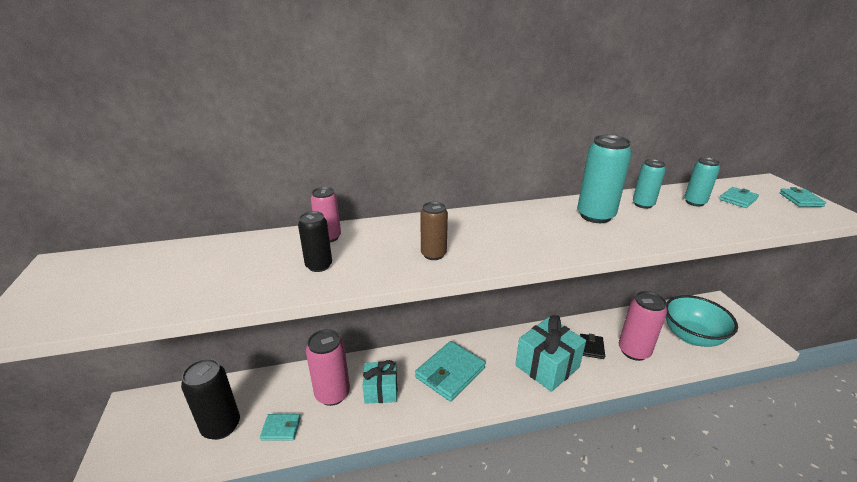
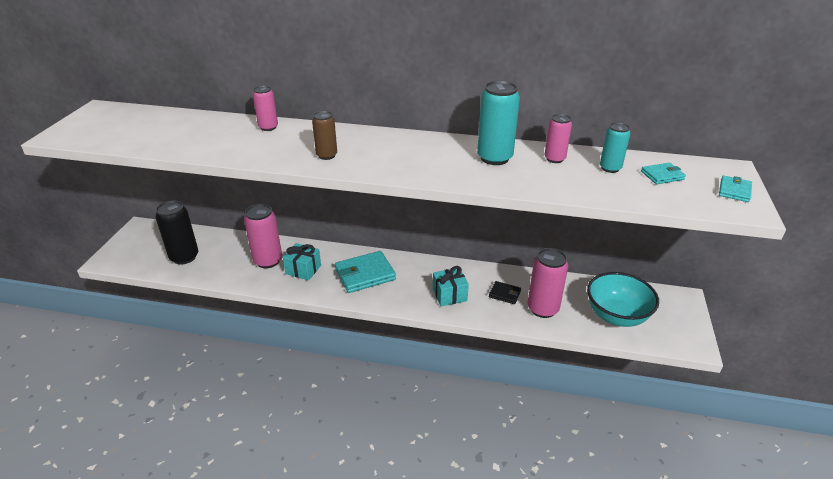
camera: 25 degrees right, 5 degrees up
(281, 428) = (219, 271): turquoise wallet -> none
(319, 265) = (243, 144): black can -> none
(547, 366) = (449, 295): turquoise gift -> turquoise gift, size x0.63
(591, 347) = (504, 294): black wallet -> black wallet turned 75 degrees clockwise
(643, 204) = (554, 159): turquoise can -> pink can

